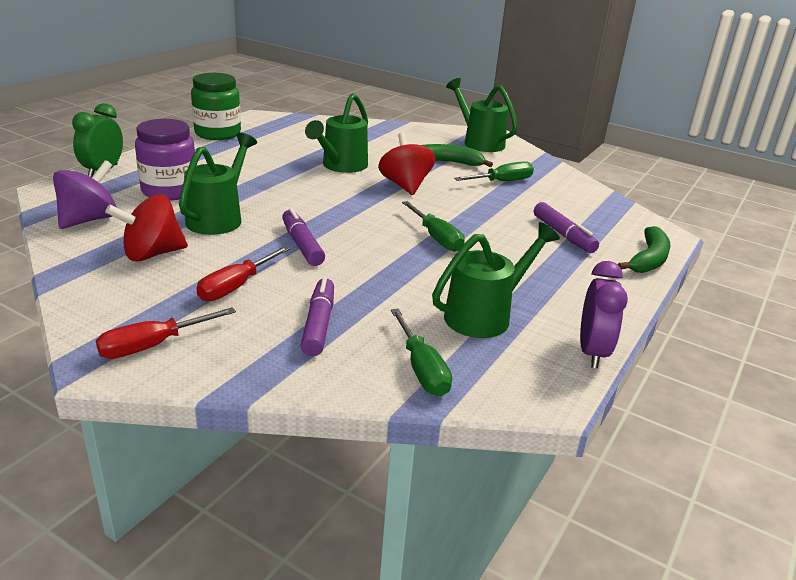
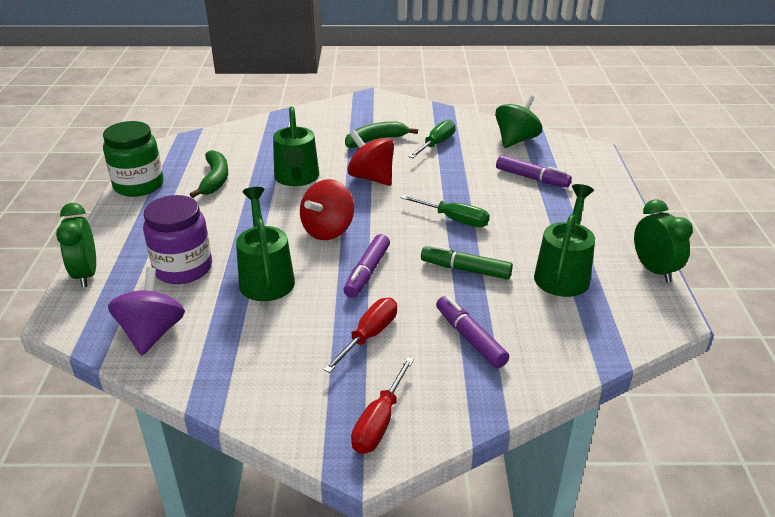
camera: 30 degrees left, 5 degrees up
(152, 254) = (260, 340): red spinning top -> red spinning top (328, 230)
(236, 286) = (369, 336): red screwdriver -> red screwdriver turned 150 degrees counterclockwise
(302, 245) = (367, 272): purple marker -> purple marker turned 105 degrees counterclockwise
(391, 275) = (465, 269): none -> green marker
(421, 368) = (577, 338): green screwdriver -> none
(479, 142) = (373, 109): green watering can -> none
(589, 203) = (516, 140): none -> green spinning top
(592, 352) = (654, 270): purple clock -> green clock
(648, 259) = (604, 176): green banana -> green banana (215, 179)

